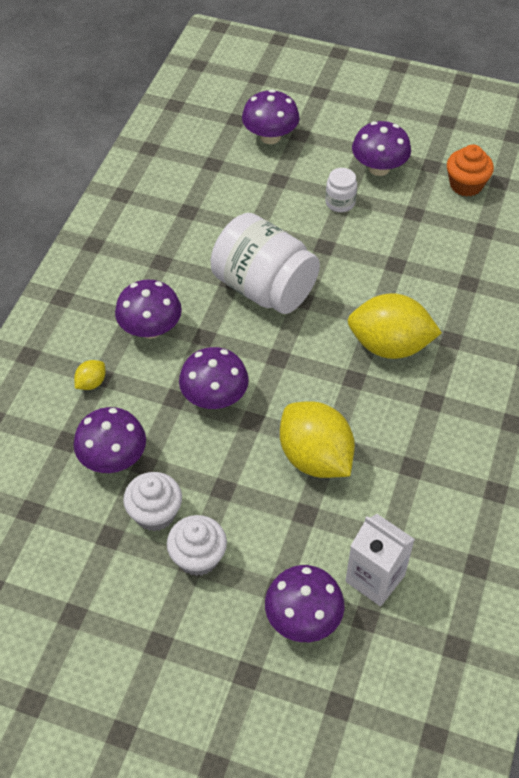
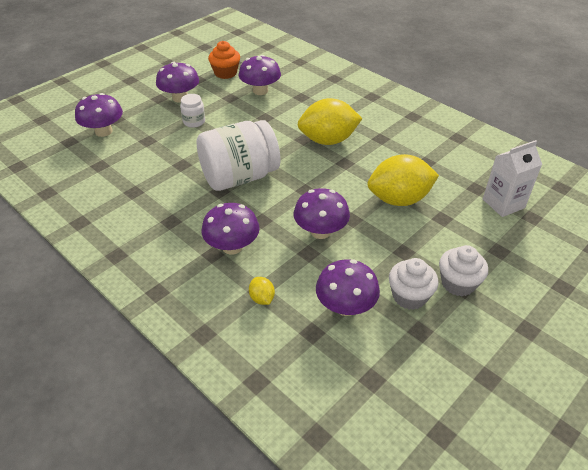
camera: 65 degrees left, 10 degrees down
(303, 618) = (524, 245): purple mushroom -> purple mushroom (260, 91)
(389, 346) = (328, 140): yellow lemon -> yellow lemon turned 45 degrees clockwise

